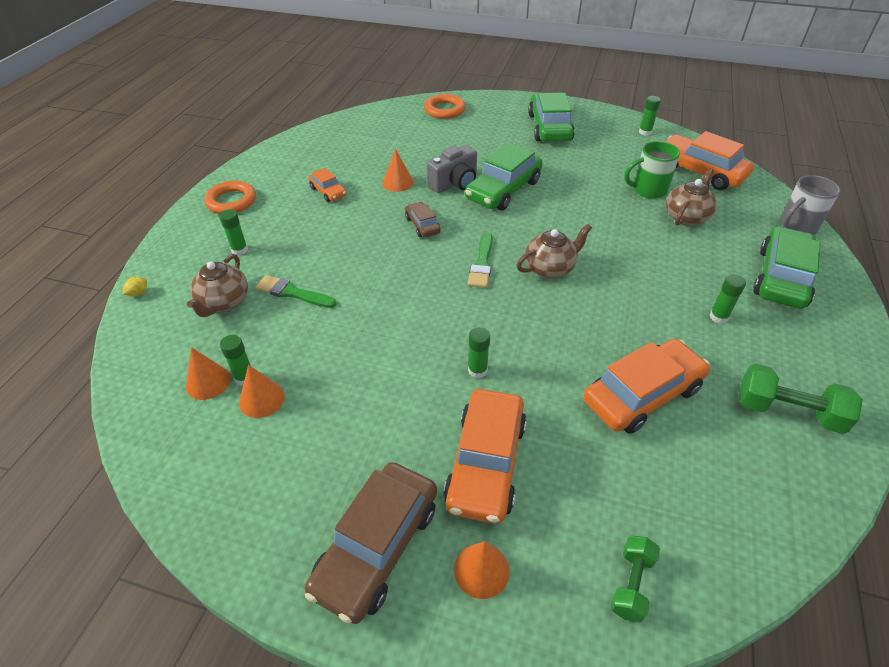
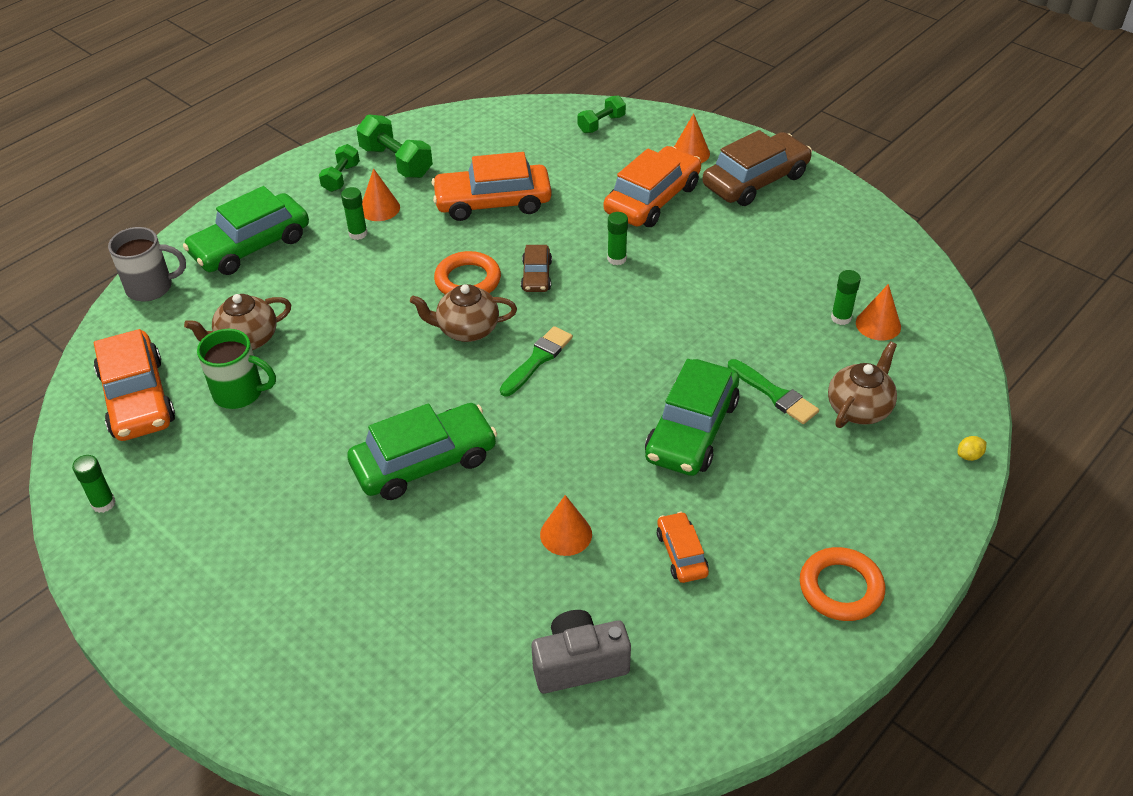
camera: 155 degrees left, 0 degrees up
(239, 250) = (834, 482): green glue stick -> none
(261, 399) = (826, 294): orange cone -> orange cone (380, 208)
(422, 225) = (574, 439): brown car -> brown car (536, 275)
(444, 110) = (367, 713): orange ring -> orange ring (468, 280)
(454, 183) = (483, 500): grey camera -> grey camera (579, 664)
(549, 127) = (232, 576): green car -> green car (691, 429)
(810, 370) = (341, 177): none -> green dumbbell

